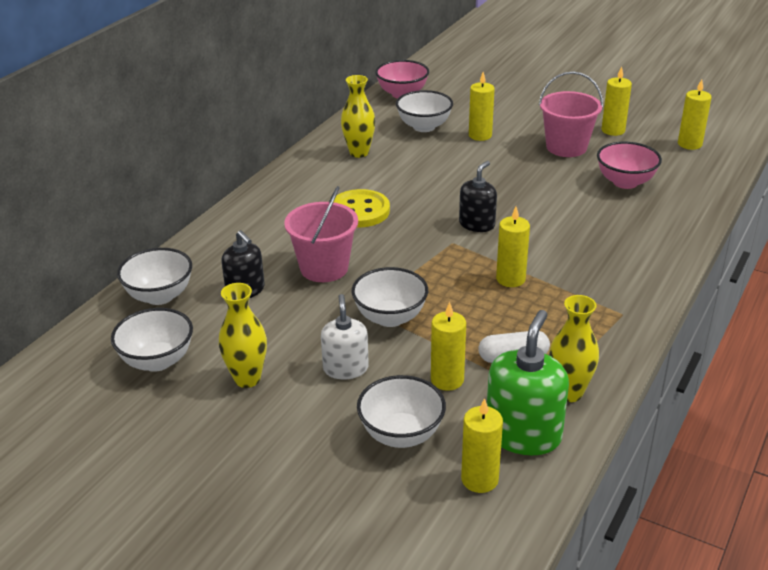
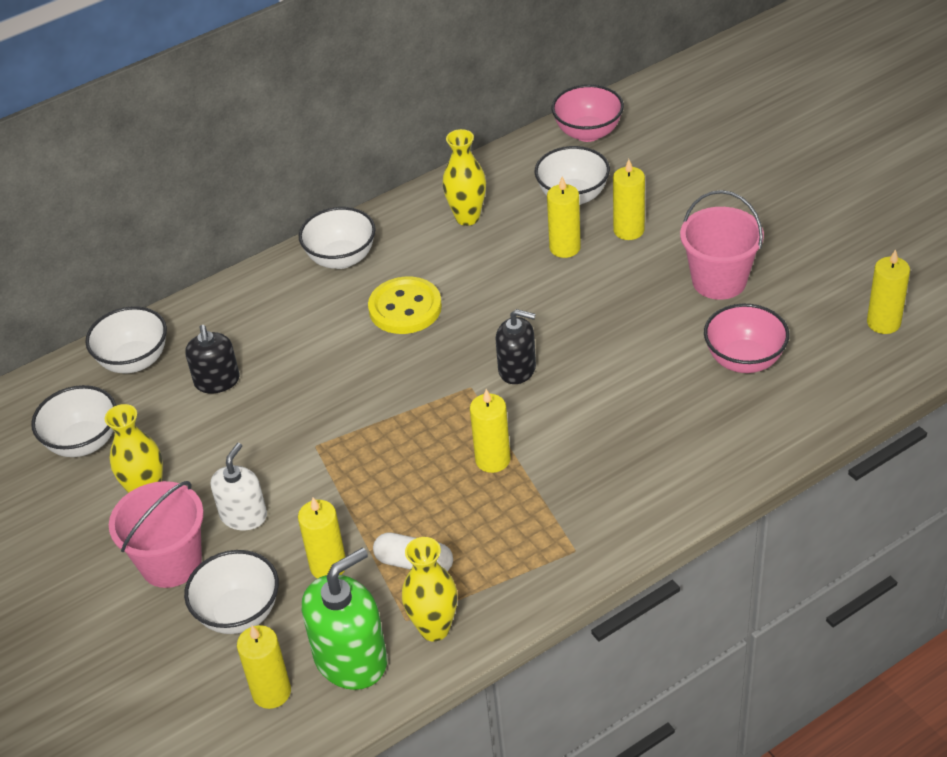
camera: 30 degrees right, 10 degrees up
(324, 268) = (312, 378): pink bucket -> pink bucket (171, 562)
(390, 317) = (331, 467): white bowl -> white bowl (341, 258)
(477, 224) = (517, 369): black soap dispenser -> black soap dispenser turned 45 degrees clockwise
(613, 130) = (802, 270): yellow candle -> yellow candle (565, 248)

